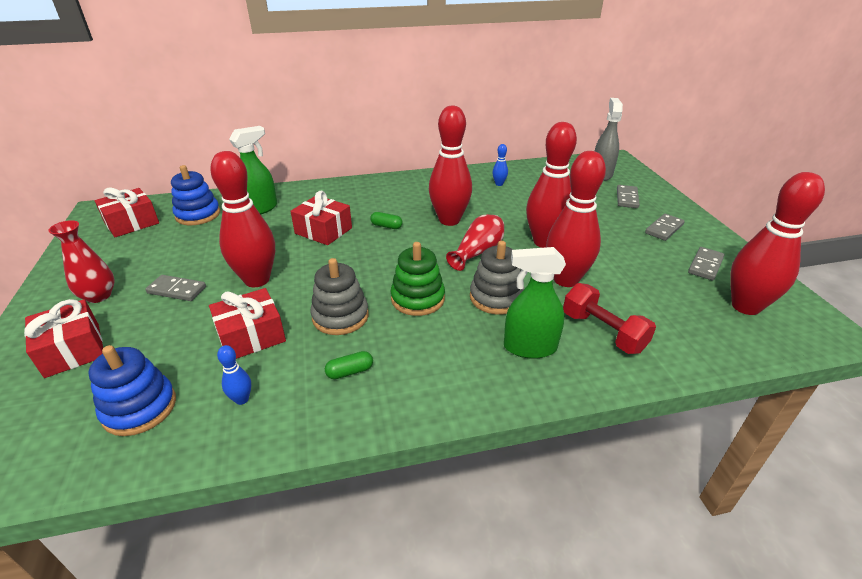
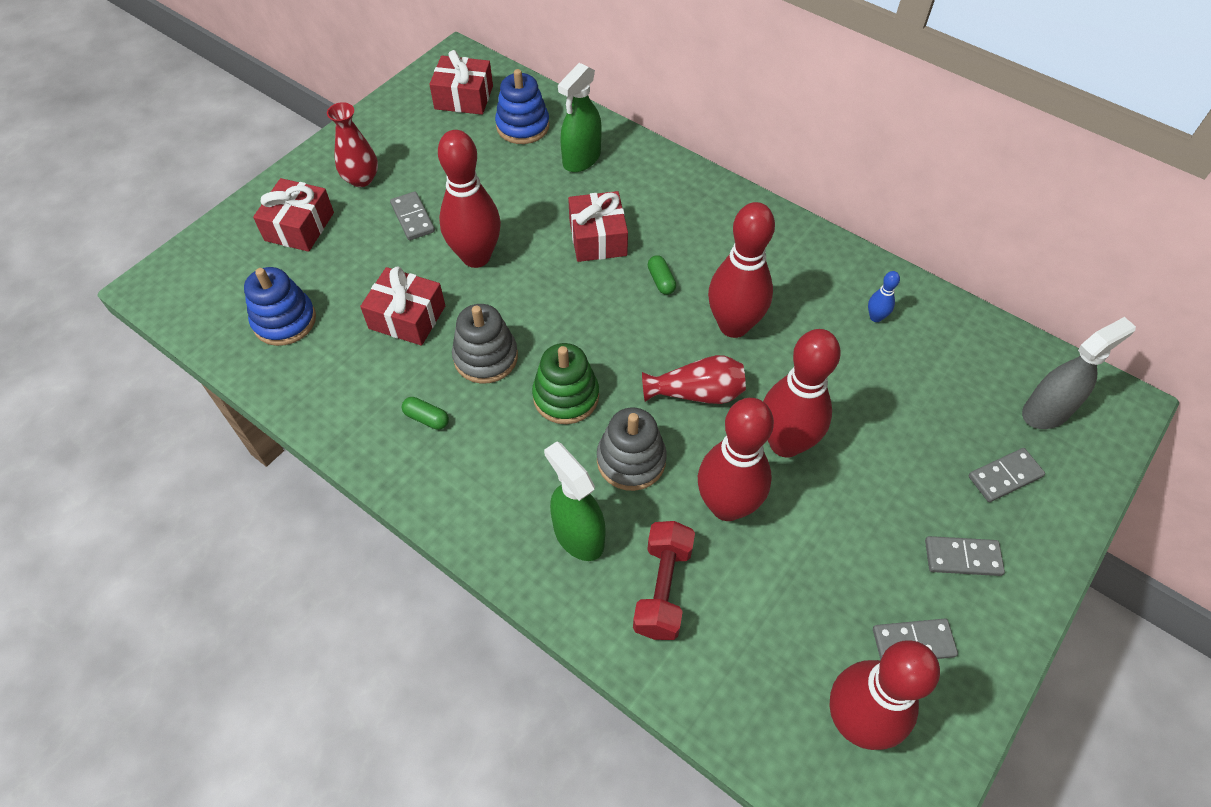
camera: 50 degrees right, 20 degrees up
(242, 399) = (340, 372): blue bowling pin -> none
(260, 209) = (581, 159): green spray bottle -> green spray bottle turned 120 degrees clockwise

